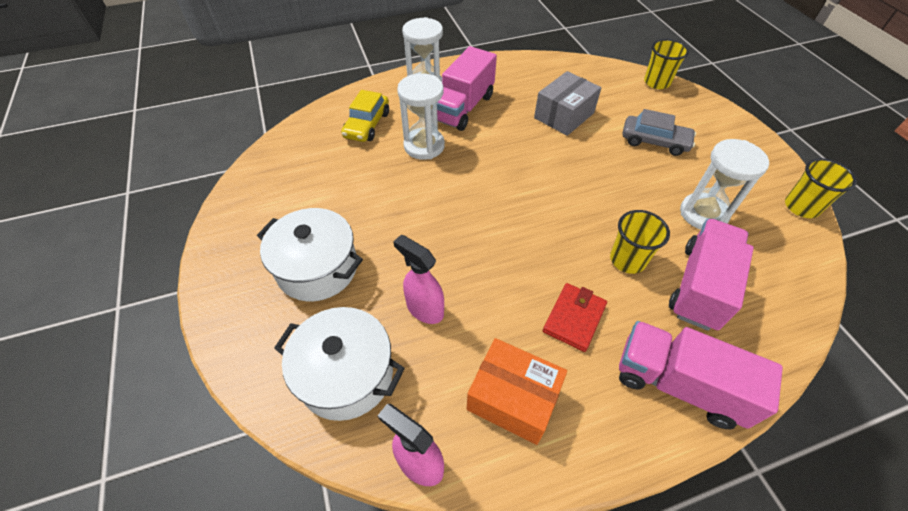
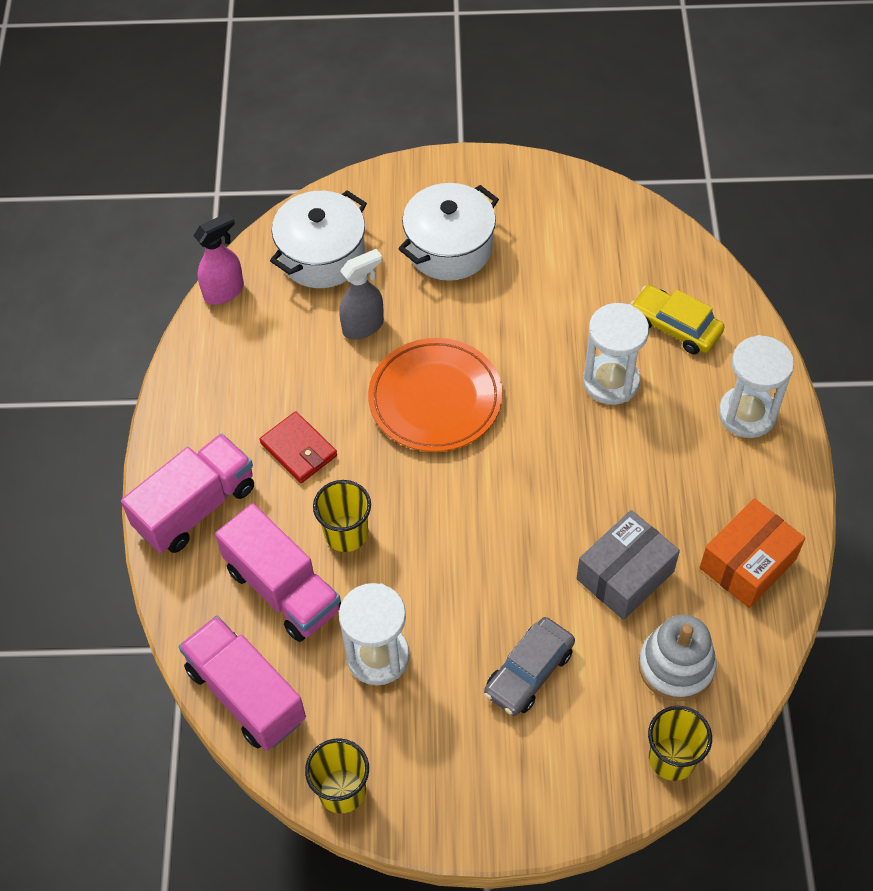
camera: 110 degrees right, 5 degrees up
(424, 309) = (363, 326): pink spray bottle -> grey spray bottle
(463, 108) = (681, 448): pink truck -> pink truck (246, 694)
(479, 237) = (435, 399): none -> orange plate
(513, 398) = (244, 370): orange box -> orange box (747, 563)
(564, 115) = (625, 575): grey box -> grey box turned 75 degrees clockwise
(605, 89) = (676, 666): none -> white stacking toy

